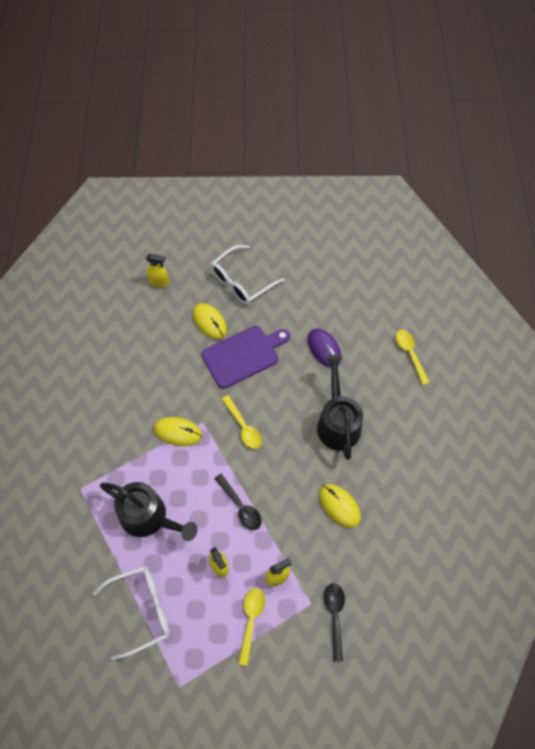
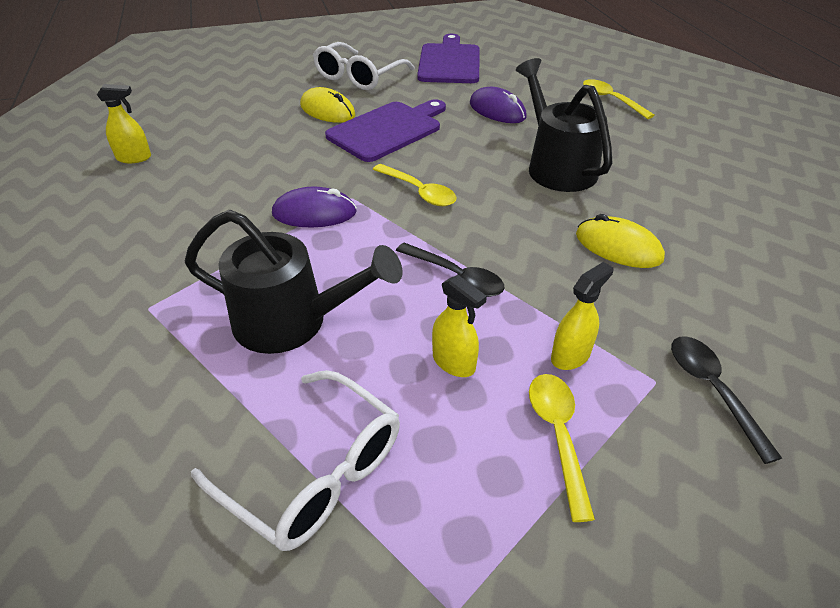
camera: 15 degrees left, 20 degrees down
(141, 610) = (315, 472): white glasses -> white glasses turned 75 degrees clockwise
(159, 282) = (244, 90): yellow spray bottle -> yellow spray bottle (134, 158)
(178, 432) = (314, 213): yellow mouse -> purple mouse
(313, 275) = (449, 62): none -> purple cutting board

